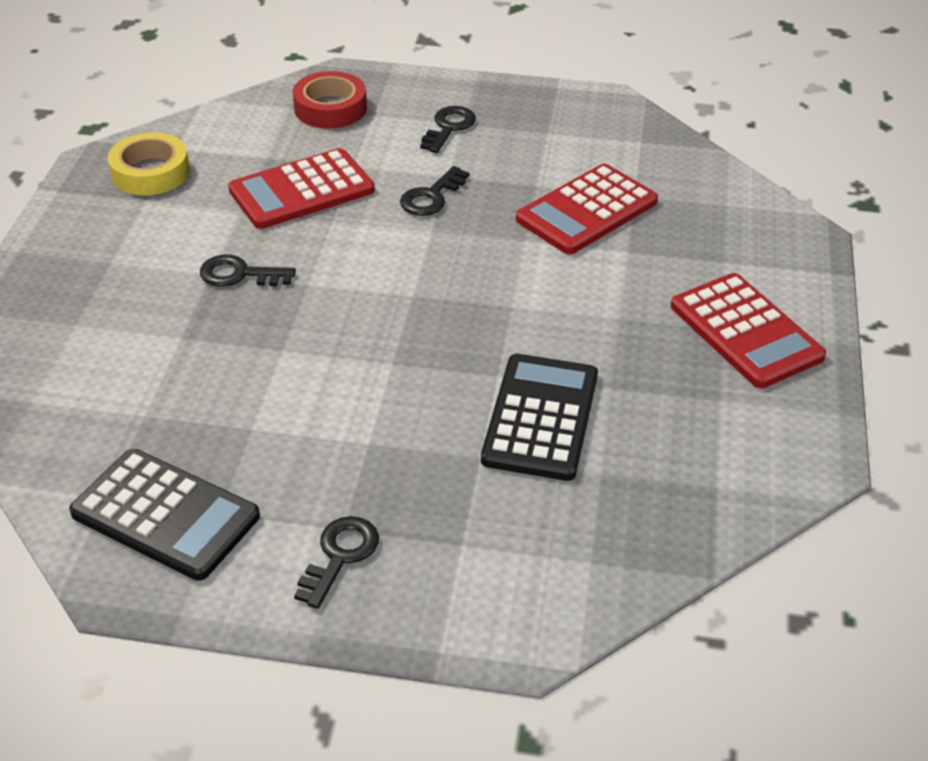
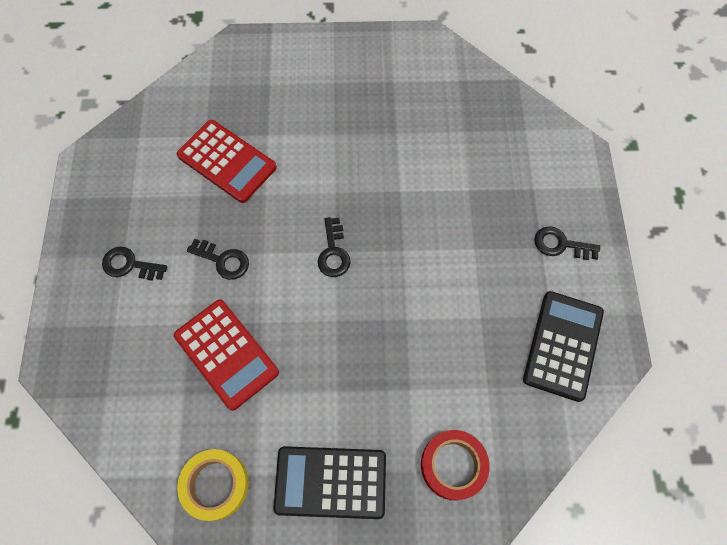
camera: 100 degrees left, 25 degrees up
(239, 274) = (335, 370): black key -> black key (333, 252)
(330, 108) = (106, 362): red tape -> red tape (453, 465)
(541, 417) = (430, 164): black calculator -> black calculator (330, 482)
(745, 331) = (334, 71): red calculator -> none

